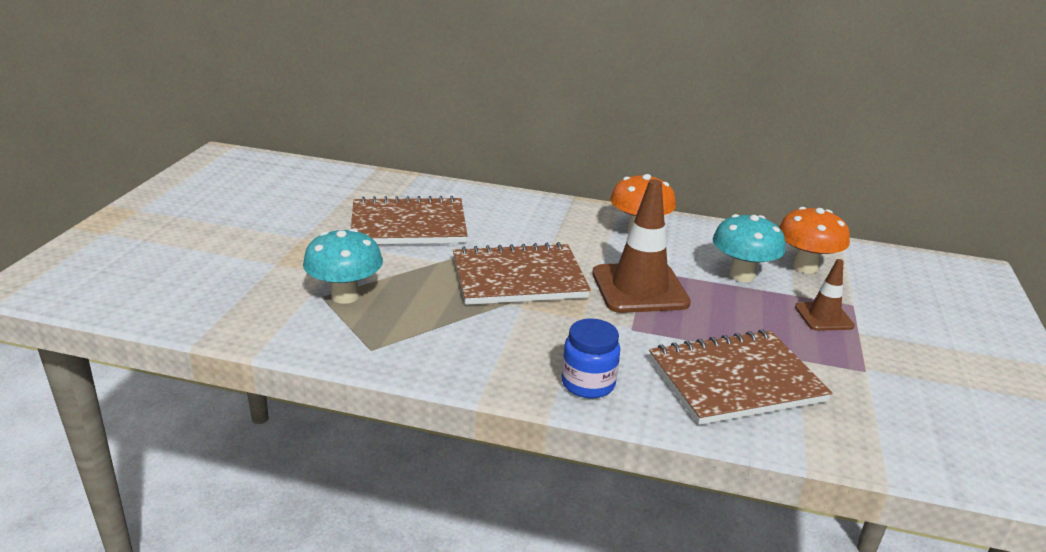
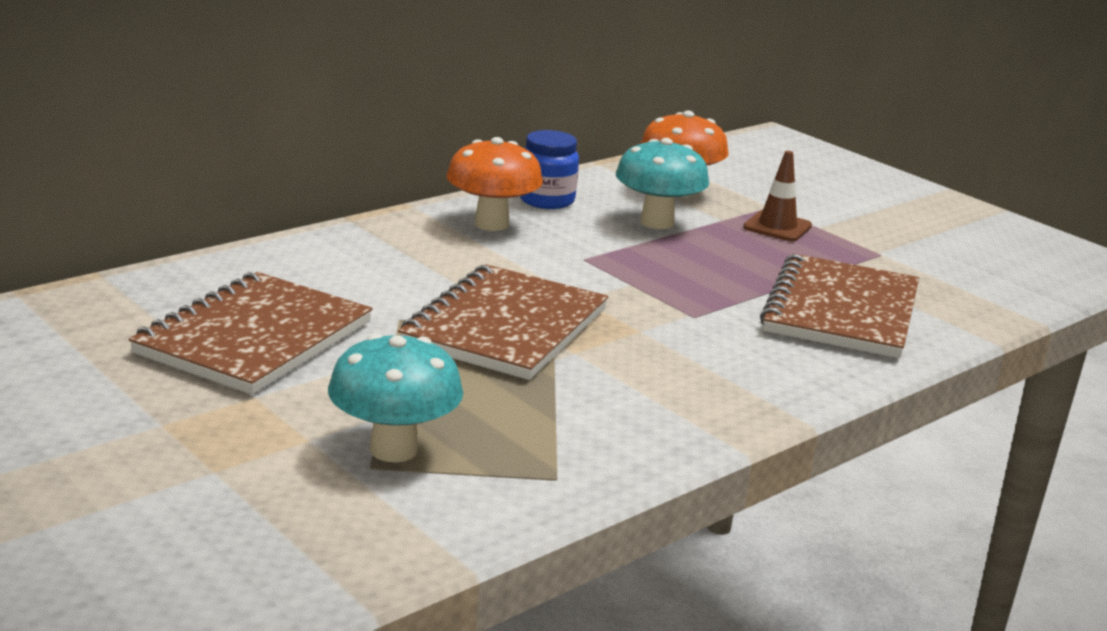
camera: 55 degrees left, 5 degrees down
(588, 383) = (774, 380): blue jar -> blue jar (546, 200)
(639, 288) = (618, 277): brown traffic cone -> none

